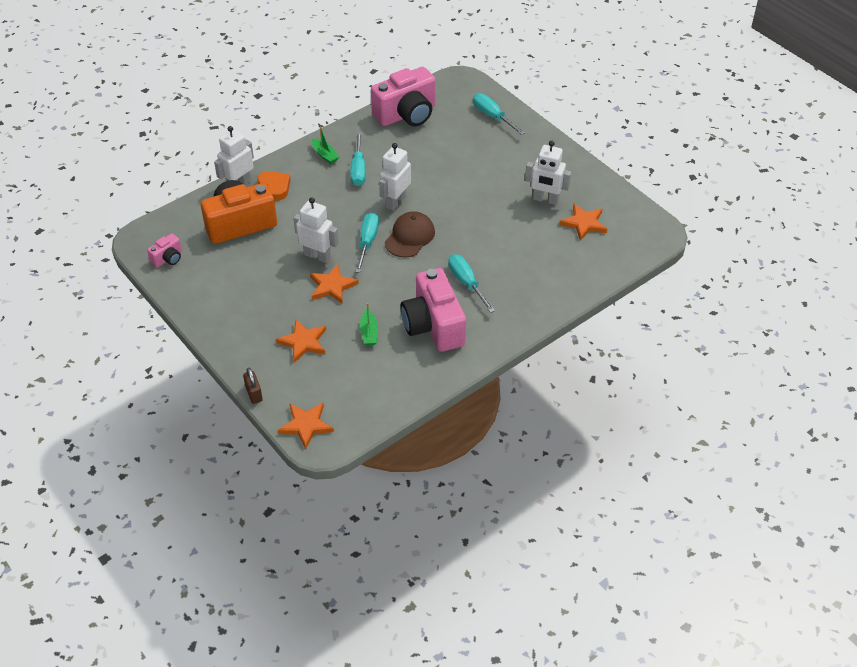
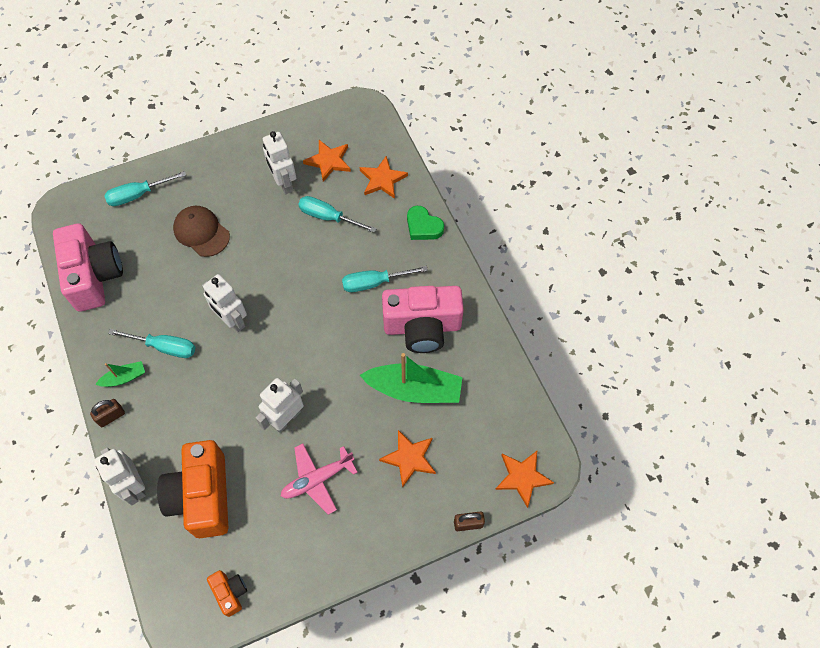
camera: 75 degrees left, 15 degrees up
(168, 258) = (230, 593): pink camera -> orange camera
(269, 287) = (317, 479): none -> pink plane
(275, 187) = (156, 444): orange heart -> none
(291, 157) = (111, 416): none -> brown padlock
(332, 286) = (337, 412): orange star -> orange star (382, 179)
(367, 242) = (283, 362): turquoise screwdriver -> turquoise screwdriver (328, 217)
(369, 332) = (414, 389): green boat -> green boat, size x2.05
(410, 237) = (290, 319): brown cap -> brown cap (201, 232)
(542, 305) = (423, 226): none -> green heart
(545, 200) = (284, 183): white robot -> white robot turned 120 degrees clockwise

